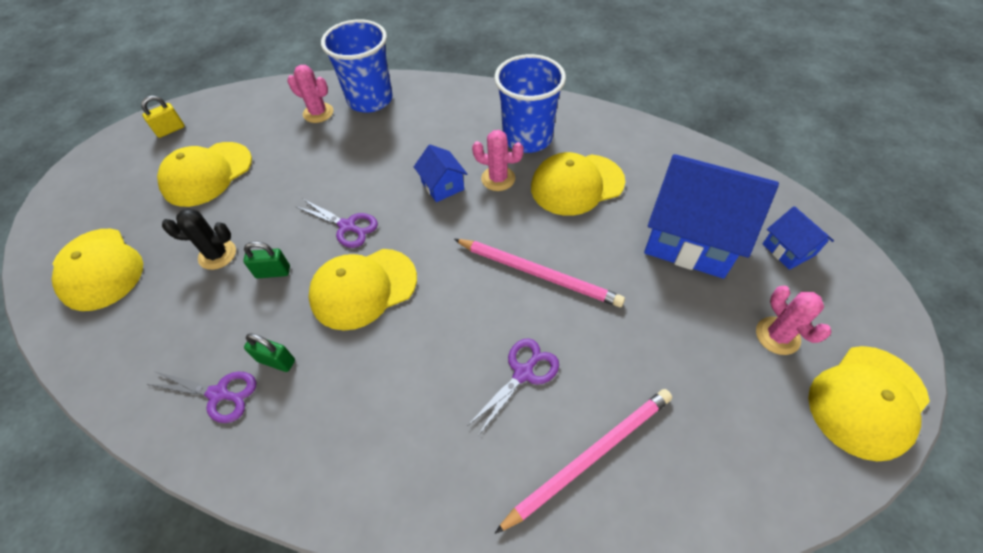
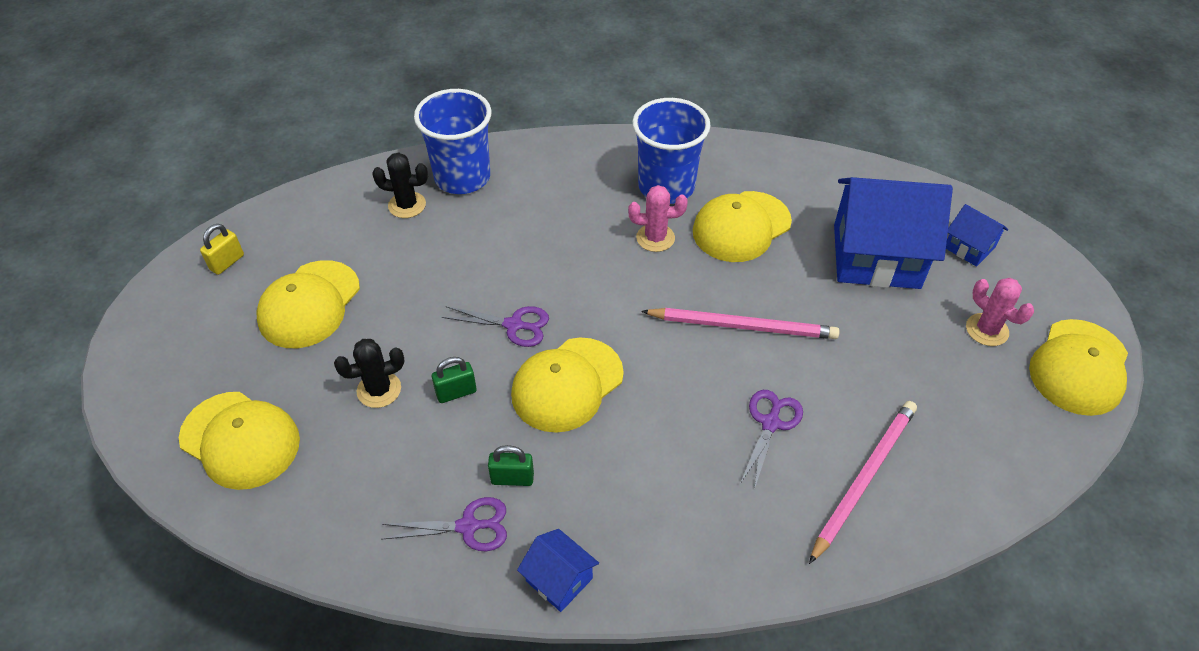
camera: 20 degrees left, 5 degrees down
(318, 113) = (407, 205): pink cactus -> black cactus
(442, 186) = (598, 258): blue house -> blue house (559, 580)

